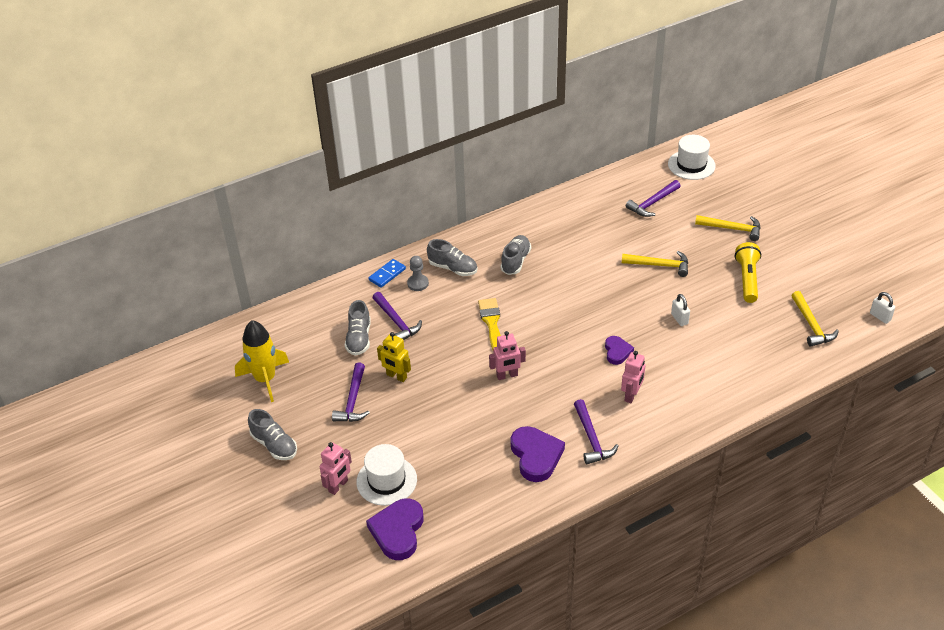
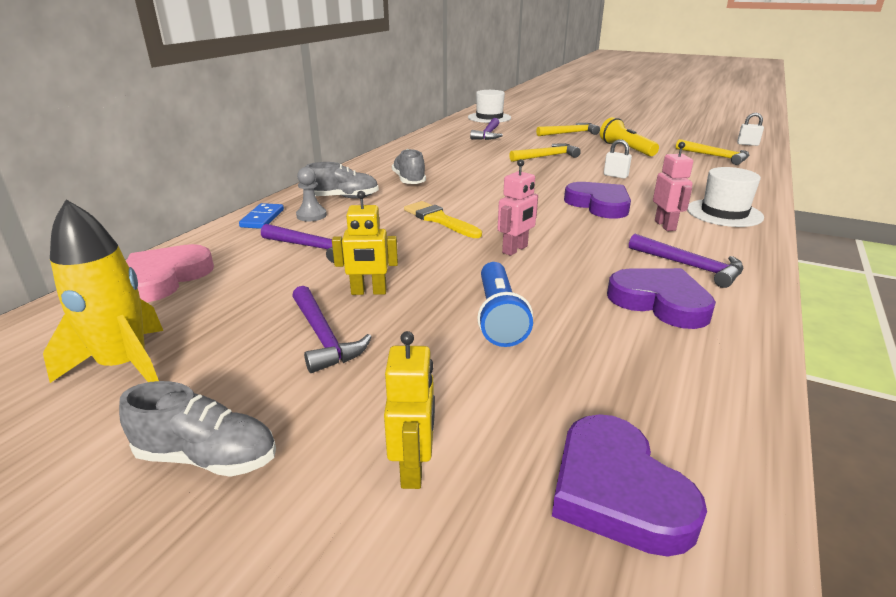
camera: 35 degrees left, 15 degrees down
(307, 317) = (165, 278): none -> pink heart
(338, 486) = (413, 468): pink robot -> yellow robot
(359, 338) = (271, 275): grey shoe -> none
(386, 480) = (496, 417): white hat -> white hat (724, 213)
(443, 426) = (499, 317): none -> blue flashlight
(617, 352) = (599, 204): purple heart -> purple heart, size x1.71

